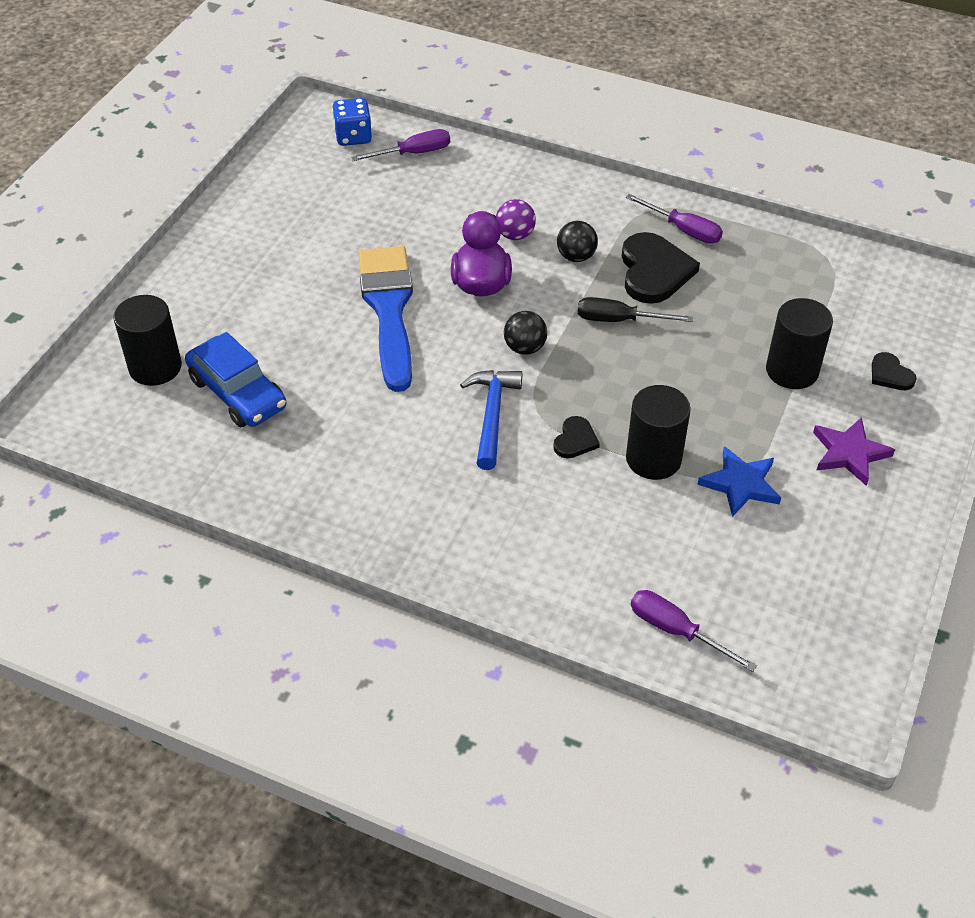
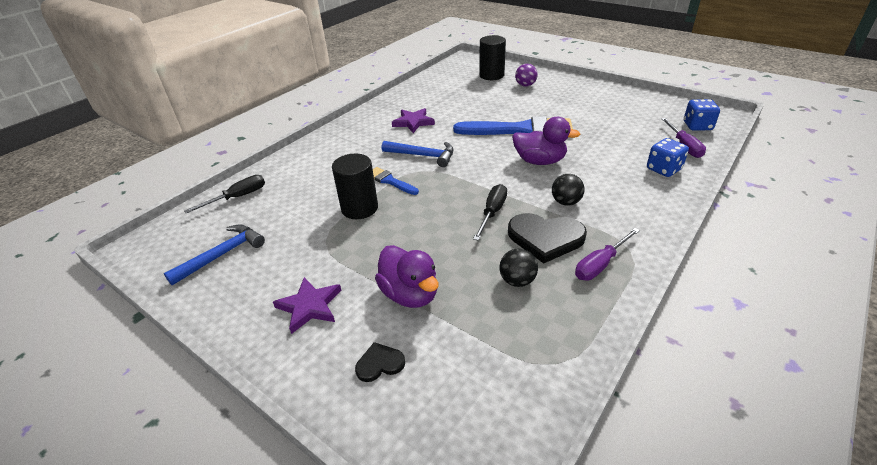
camera: 105 degrees right, 10 degrees down
(237, 393) = (468, 92): blue car -> none
(376, 451) = (413, 122): none -> purple star
(477, 174) = (663, 169): none -> blue dice
(515, 235) = (591, 178): purple ball -> purple ball (525, 85)
(525, 348) = (475, 171): black ball -> black ball (517, 281)
(575, 440) = (390, 181): black heart -> blue brush
(676, 631) = (238, 197): purple screwdriver -> black screwdriver
(740, 484) = (317, 241): blue star -> none
(792, 370) = (410, 294): black cylinder -> purple duck
(808, 584) = (222, 254): none -> blue hammer

